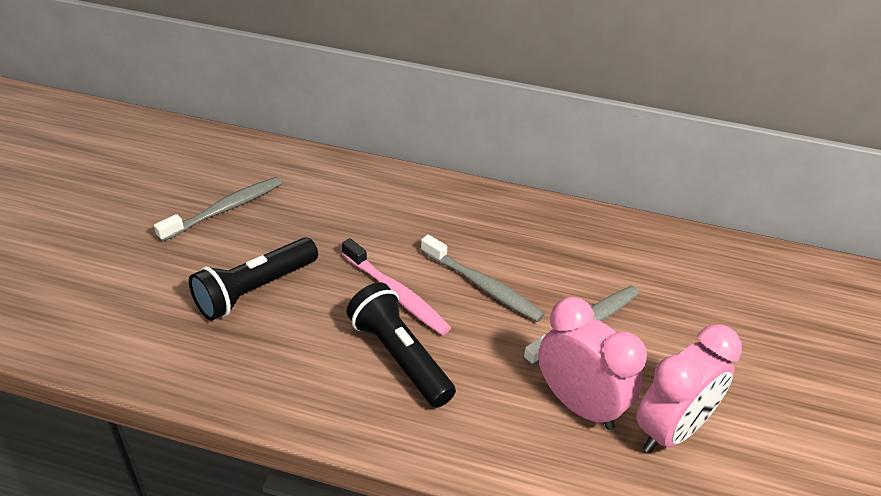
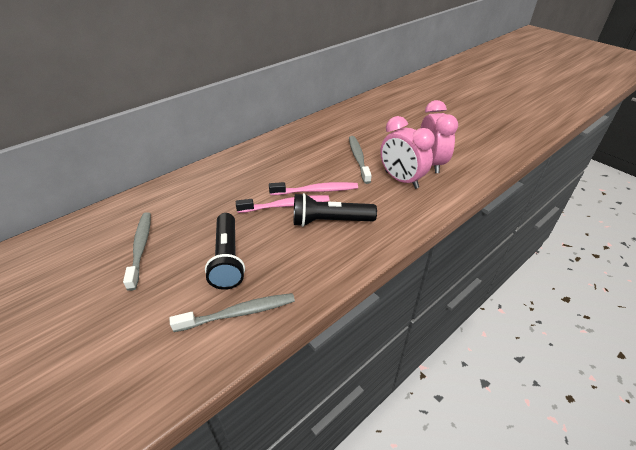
camera: 55 degrees left, 0 degrees up
(457, 311) = (316, 190): none -> pink toothbrush
(483, 286) = (307, 176): grey toothbrush -> grey toothbrush (238, 313)
(579, 405) = (401, 180): pink clock -> pink clock turned 120 degrees counterclockwise

